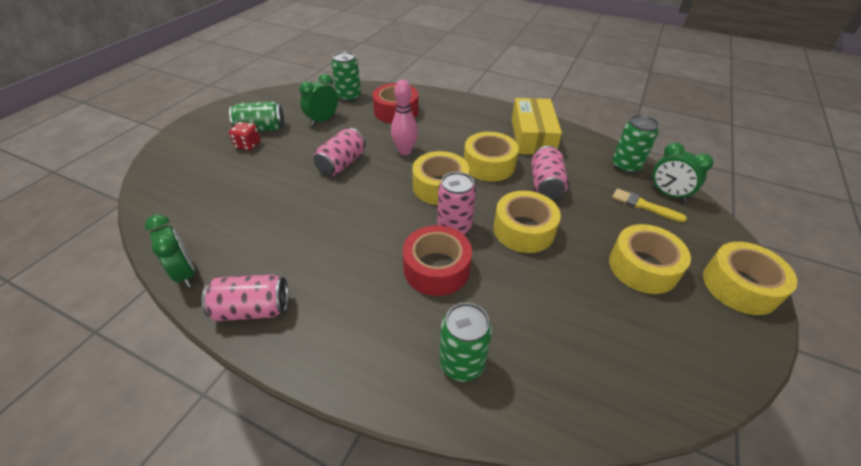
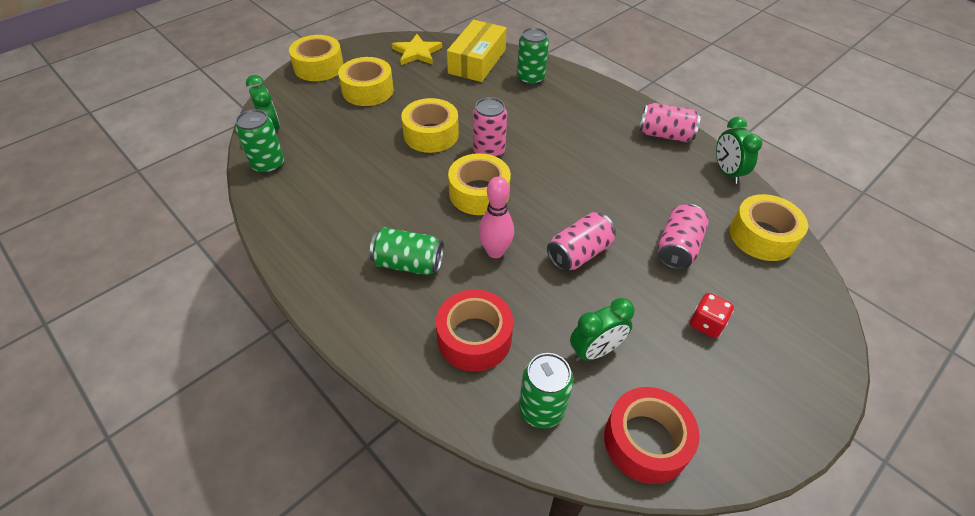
camera: 160 degrees left, 5 degrees up
(261, 128) = (693, 359): green can -> green can (408, 263)
(436, 268) = (520, 126): red tape -> red tape (646, 441)
(489, 165) = (409, 205): yellow tape -> yellow tape (762, 236)
(532, 136) = (322, 230): yellow box -> yellow box (477, 61)
(545, 184) = (371, 167): pink can -> pink can (677, 248)
(644, 205) = (307, 126): yellow brush -> none
(661, 364) = (417, 52): none -> yellow star

